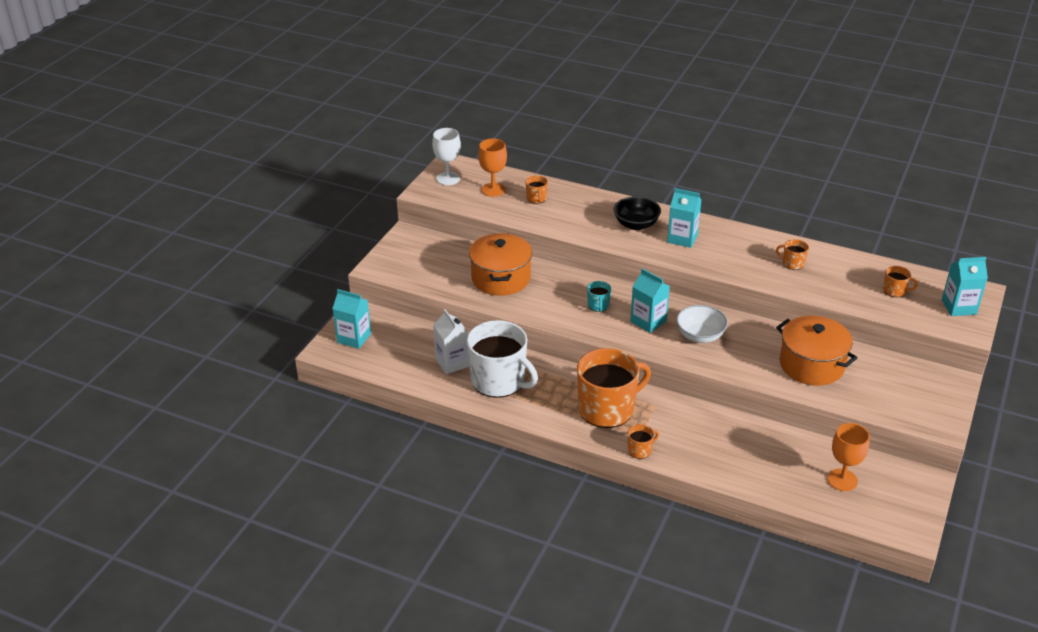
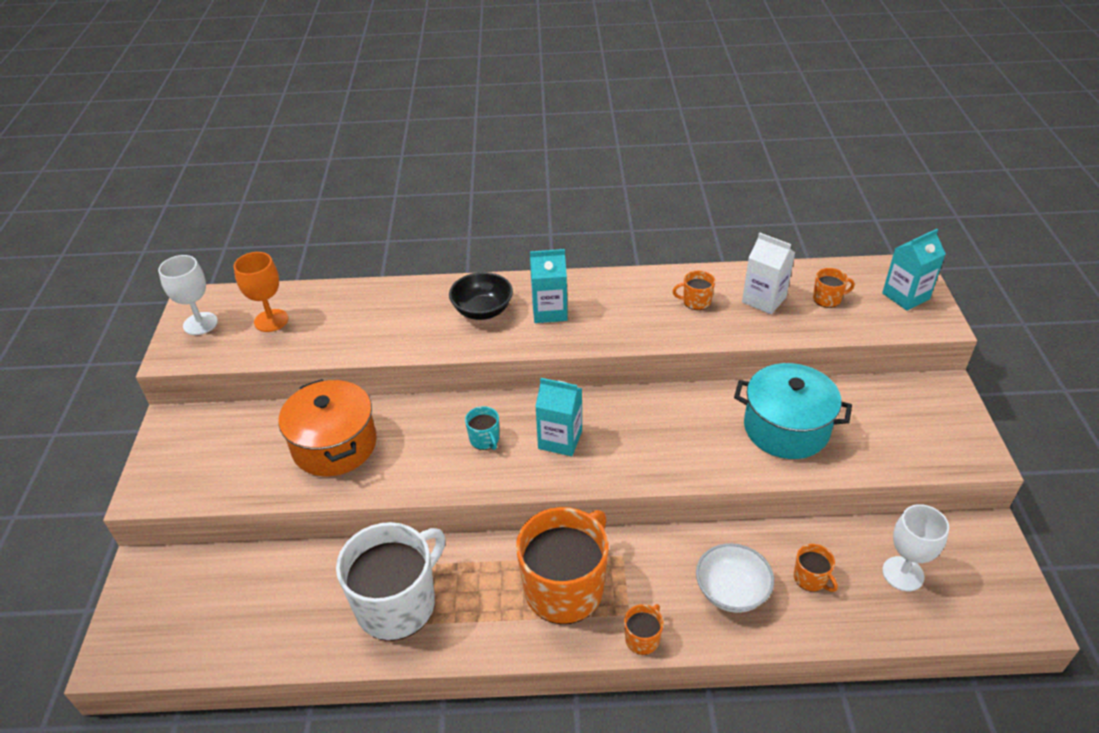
camera: 25 degrees left, 5 degrees up
(354, 338) = (149, 616): turquoise carton -> none
(452, 363) = (316, 600): white carton -> white carton (764, 300)
(499, 381) = (397, 603): white mug -> white mug turned 60 degrees counterclockwise
(536, 198) = (336, 315): orange mug -> orange mug (811, 578)
(700, 336) = (634, 437): white bowl -> white bowl (731, 592)
(811, 365) = (786, 428): orange pot -> turquoise pot
(842, 480) = (903, 574): orange goblet -> white goblet

